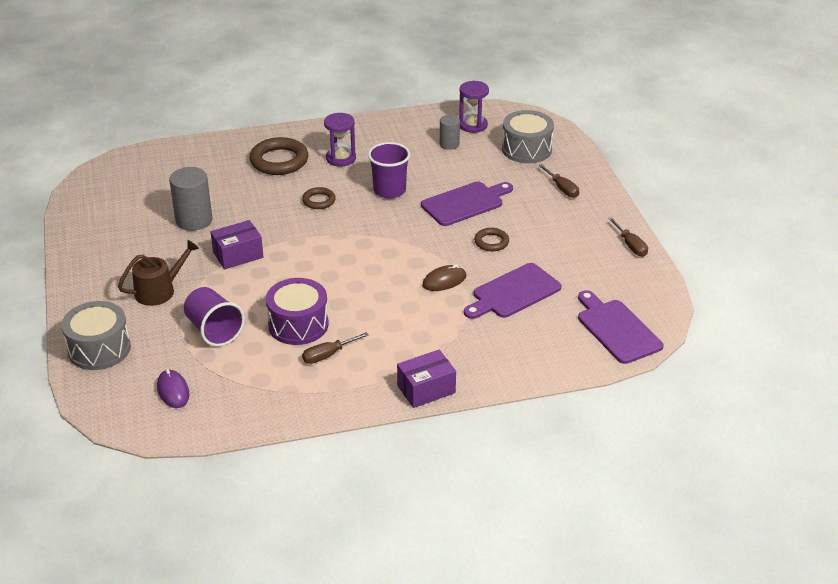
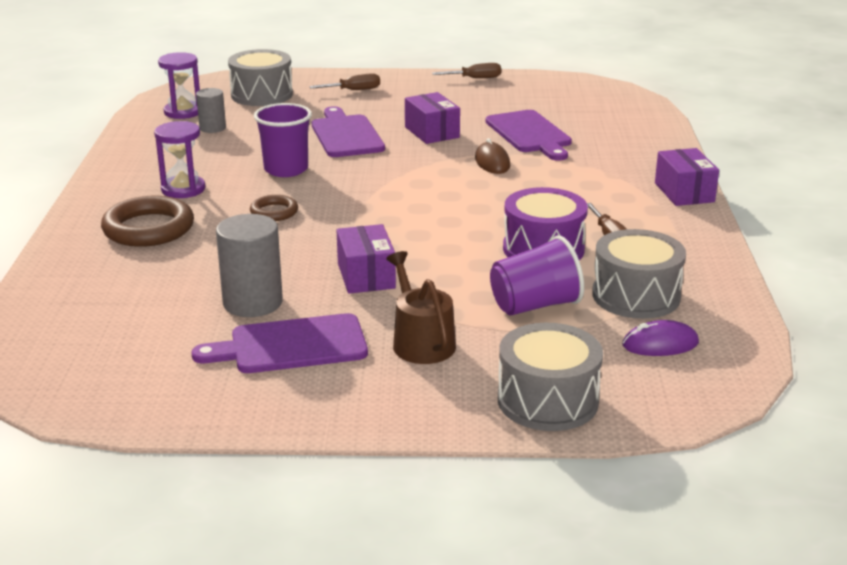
camera: 75 degrees left, 10 degrees down
(238, 375) = (636, 296): none -> grey drum
(491, 242) = (432, 132): brown ring -> purple box
(616, 329) = (607, 102): purple cutting board -> purple cutting board (291, 346)

